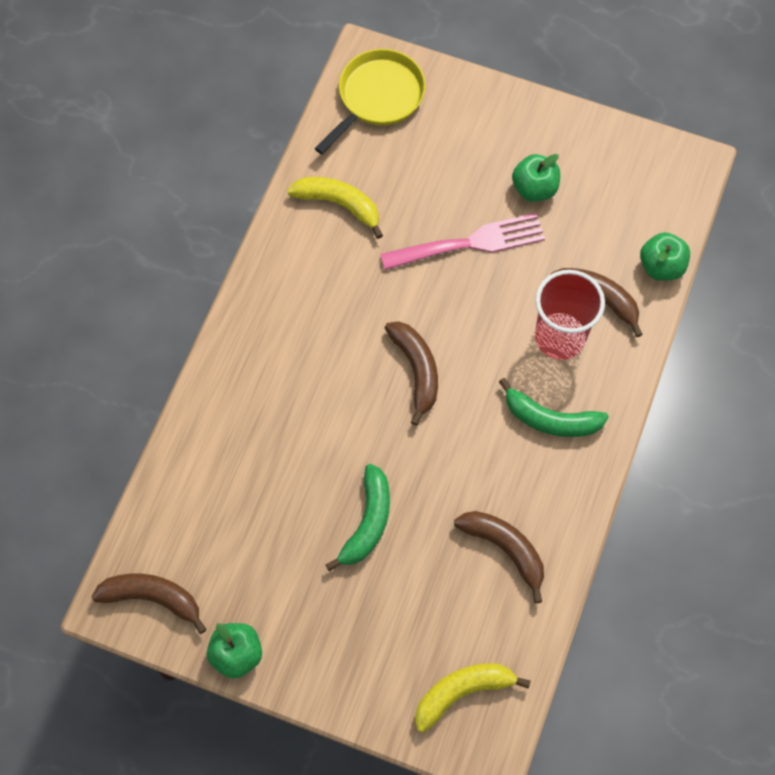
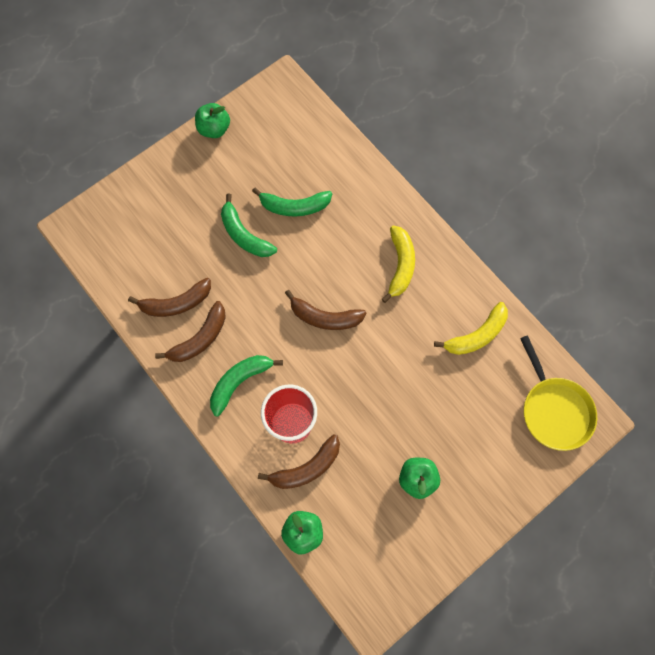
camera: 120 degrees right, 5 degrees up
(153, 598) = (274, 103): brown banana -> brown banana (200, 338)
(293, 484) = (294, 206): none -> green banana
(462, 692) = (112, 232): yellow banana -> yellow banana (400, 265)
(470, 243) = (398, 406): pink fork -> none

